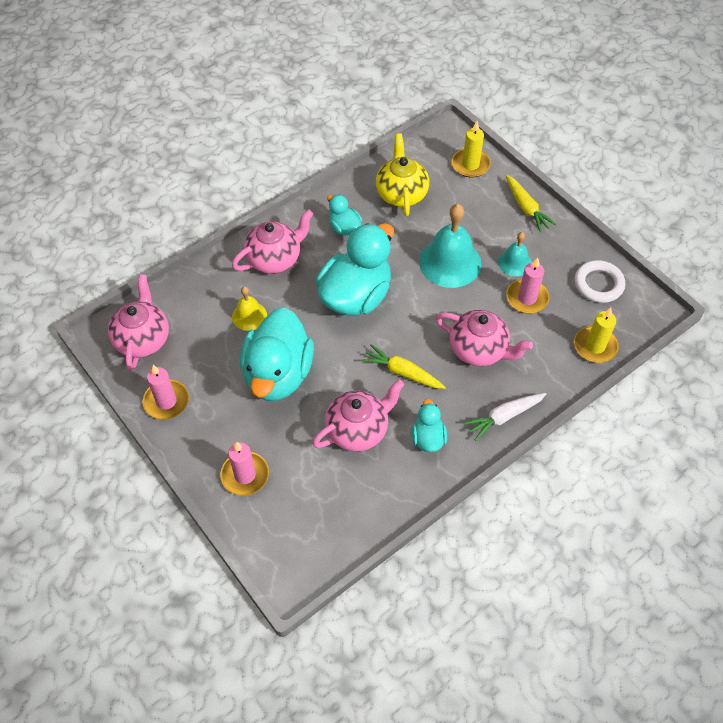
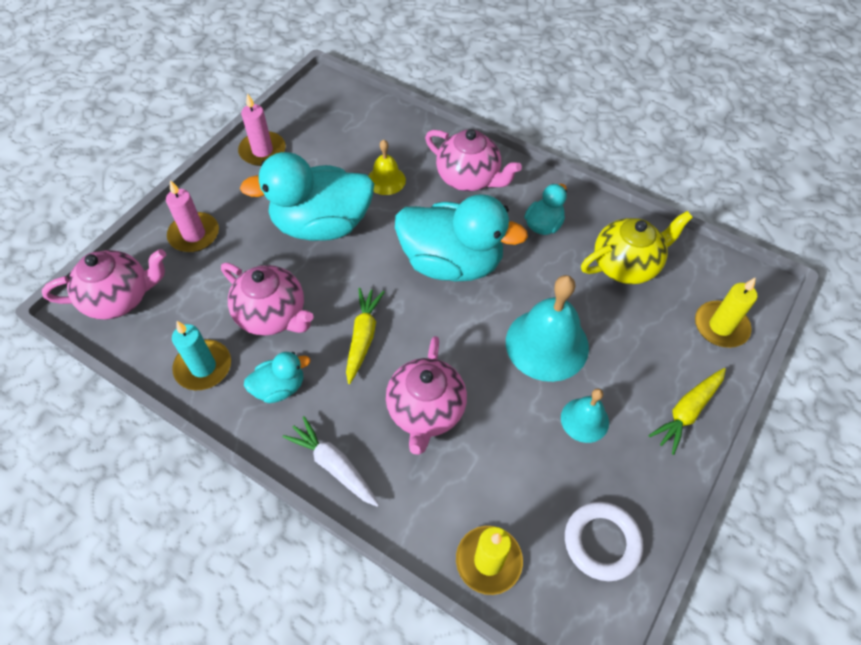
camera: 70 degrees right, 0 degrees up
(143, 339) = (327, 112): pink teapot -> pink teapot (119, 298)
(390, 489) = (203, 367): none -> turquoise candle
(527, 298) = (532, 449): pink candle -> none

